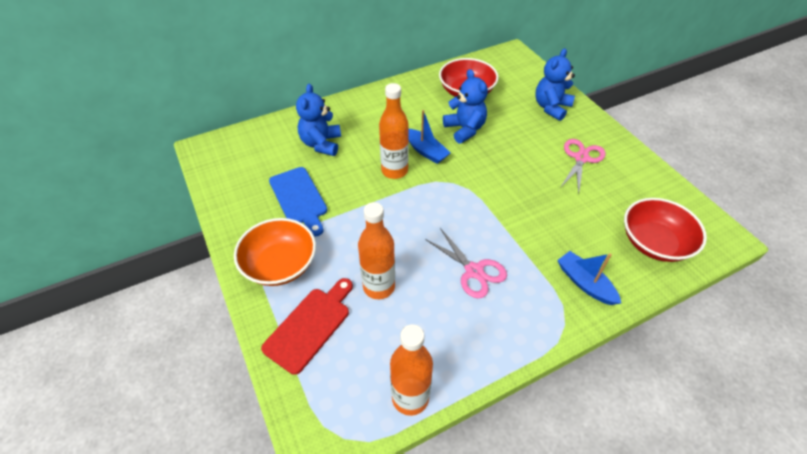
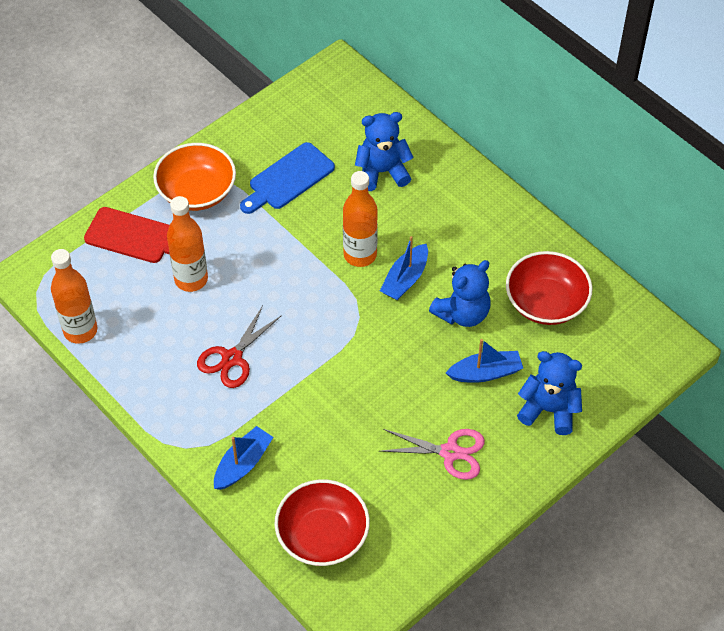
camera: 75 degrees right, 5 degrees up
(474, 271) = (232, 358): pink scissors -> red scissors
(517, 129) = (485, 373): none -> blue boat

